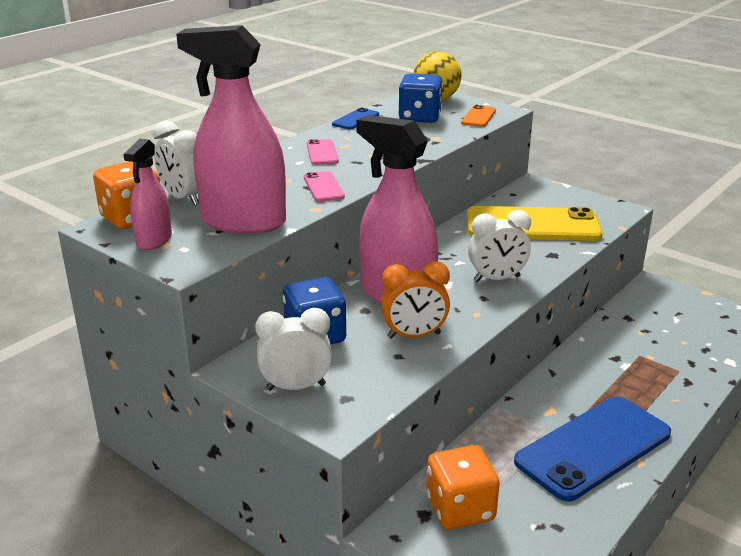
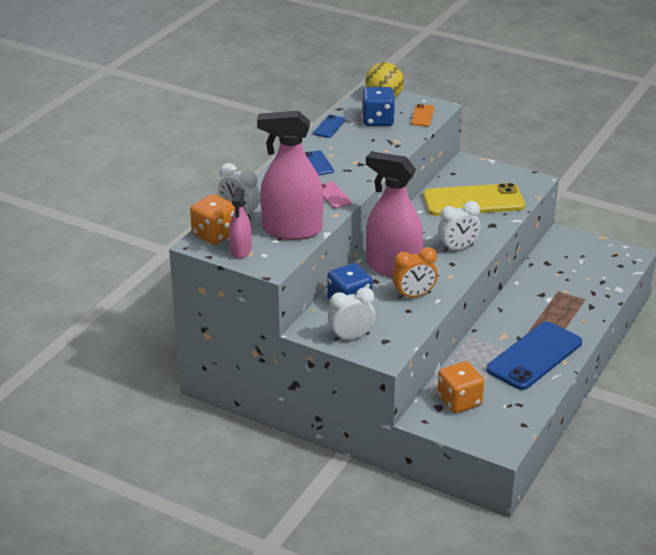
camera: 10 degrees left, 5 degrees up
(322, 152) = (318, 163): pink phone -> blue phone

